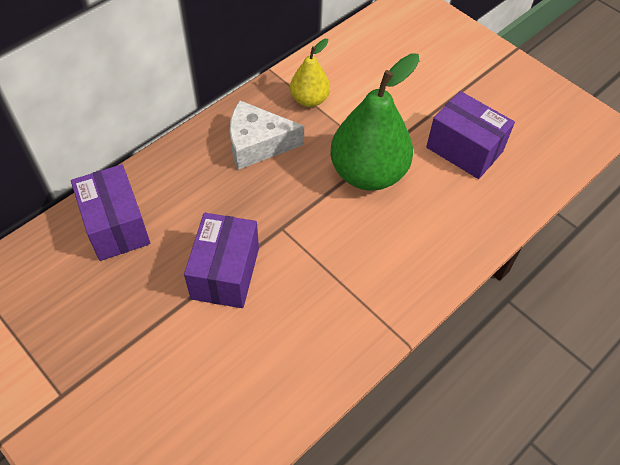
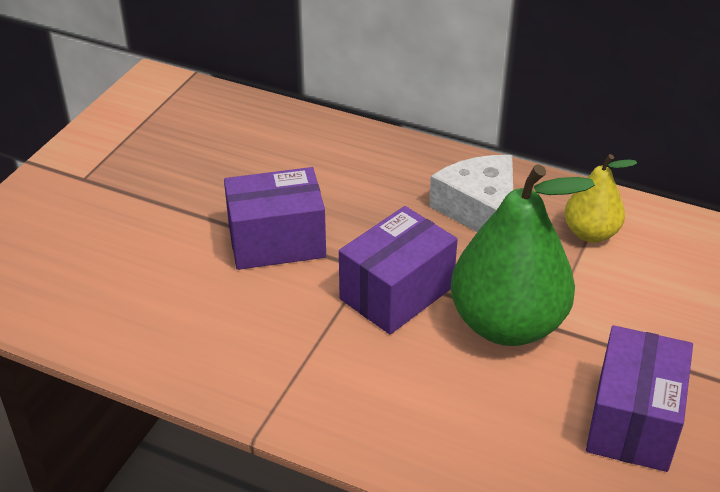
camera: 70 degrees right, 15 degrees down
(116, 226) = (293, 144): purple box -> purple box (396, 293)

